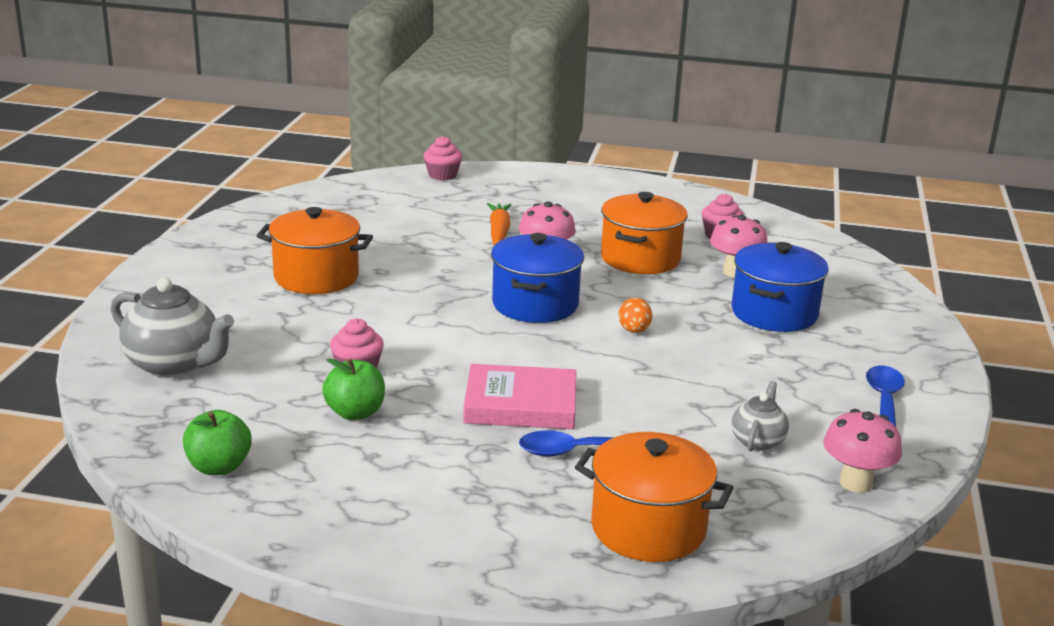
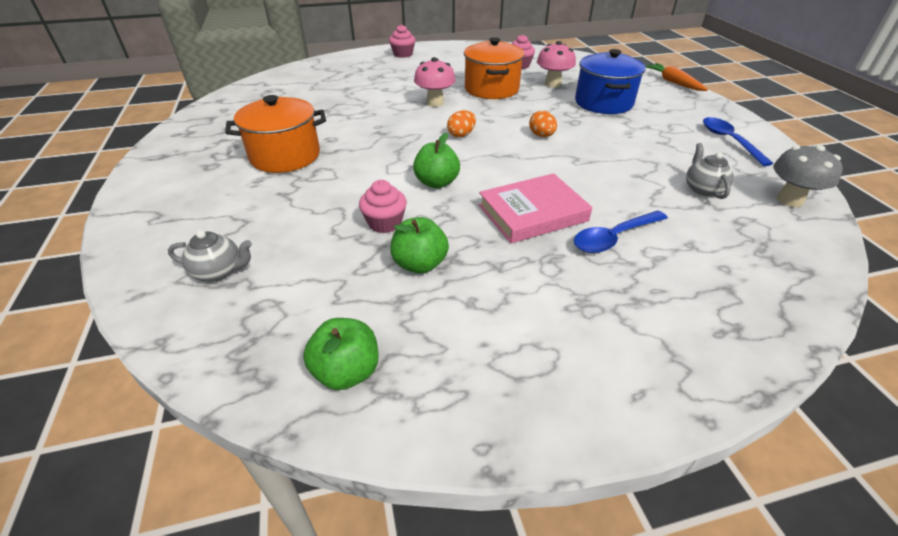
camera: 25 degrees left, 15 degrees up
(174, 365) = (219, 272): grey teapot -> grey teapot, size x0.56
(442, 175) = (314, 66): pink cupcake -> pink cupcake (403, 54)
(450, 347) = (436, 183): none -> green apple
(499, 232) = (387, 93): orange carrot -> orange carrot (673, 82)
(535, 304) = (461, 135): blue pot -> orange egg
(648, 528) = (732, 287): orange pot -> none
(855, 483) = (789, 200): pink mushroom -> grey mushroom

